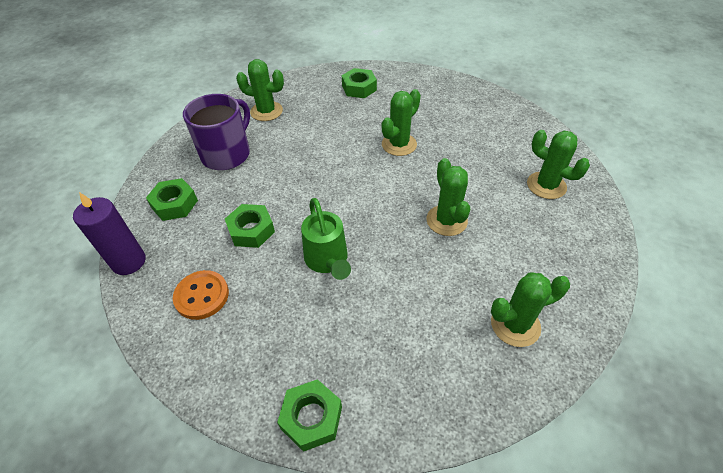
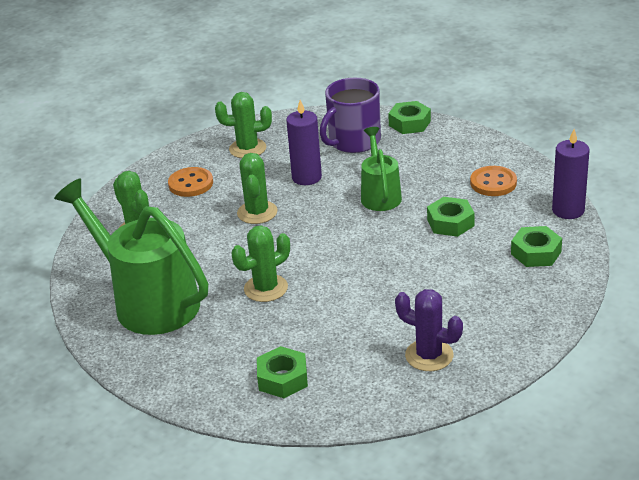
camera: 165 degrees left, 15 degrees down
(227, 154) = (482, 301): purple mug -> purple mug (353, 141)
(266, 111) = (429, 355): green cactus -> purple cactus
(417, 279) = (306, 177): none -> purple candle
(484, 124) = (147, 301): none -> green watering can
(541, 252) = (191, 184): none -> orange button

